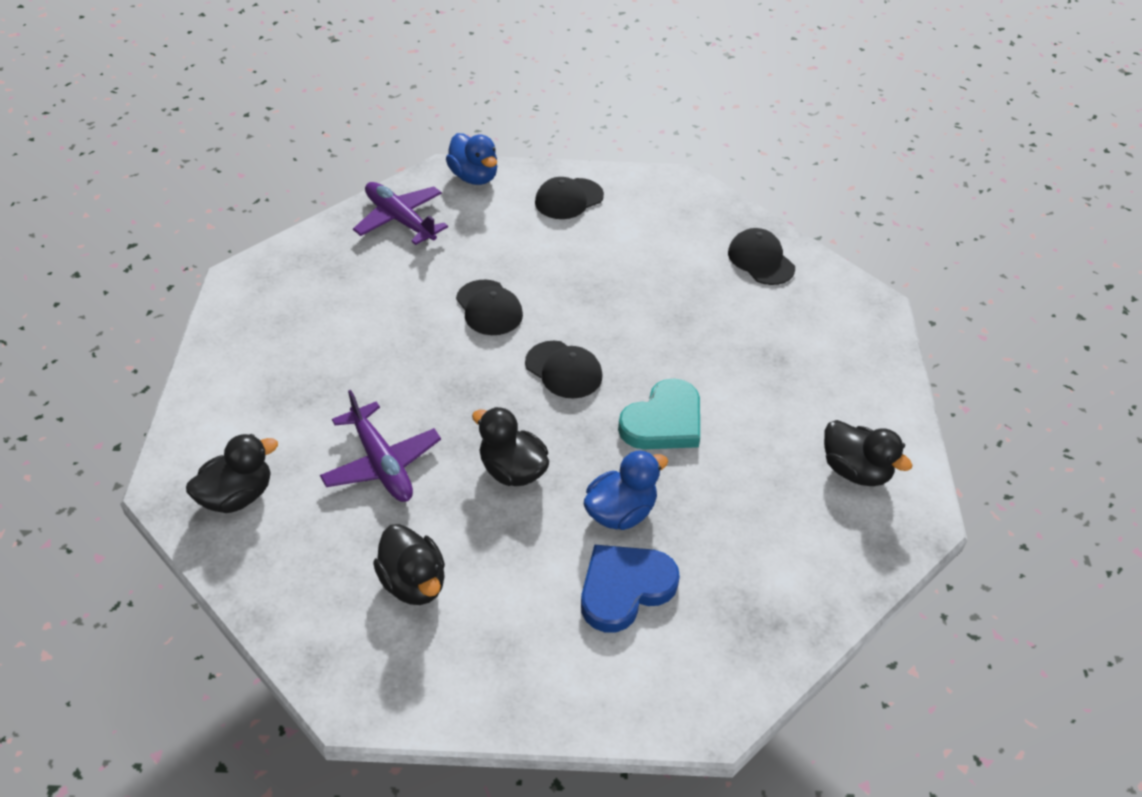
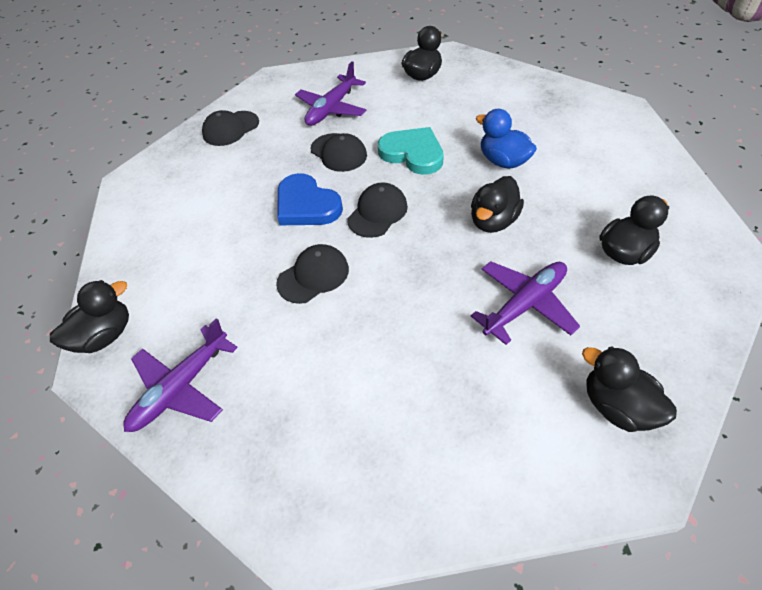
camera: 95 degrees left, 5 degrees up
(474, 177) = (105, 336): blue duck -> black duck
(568, 199) = (149, 250): black cap -> black cap (338, 152)
(624, 588) = (562, 150): blue heart -> blue heart (306, 205)
(785, 356) = (331, 109): none -> purple plane

